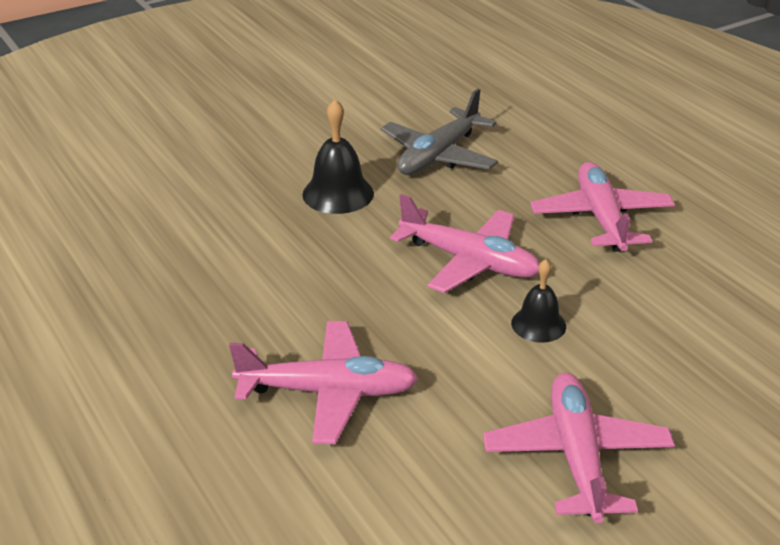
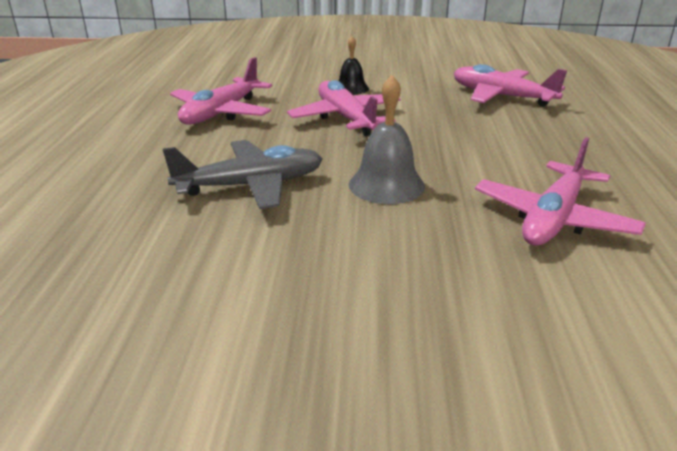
camera: 145 degrees left, 5 degrees down
(338, 193) = (386, 185): black bell -> grey bell
(576, 456) = (401, 59): pink plane -> pink plane (553, 219)

